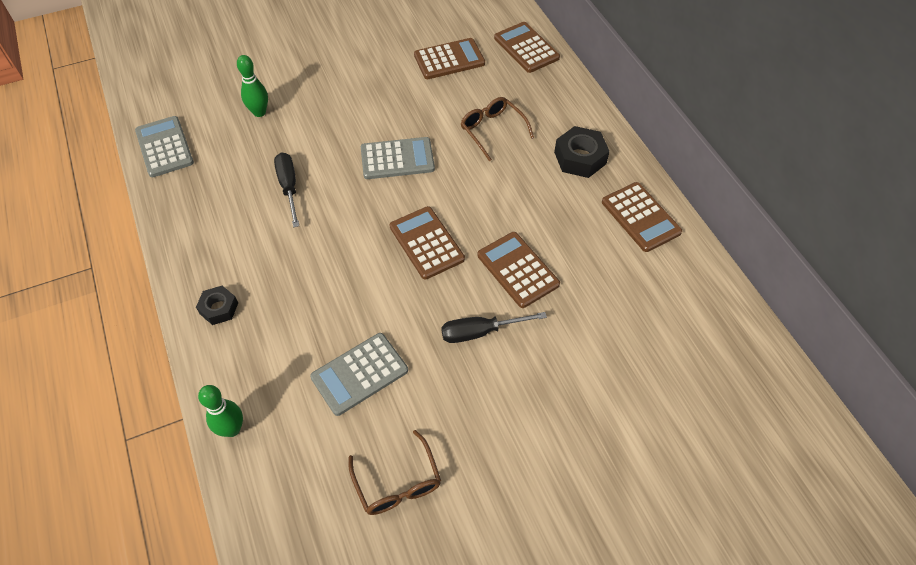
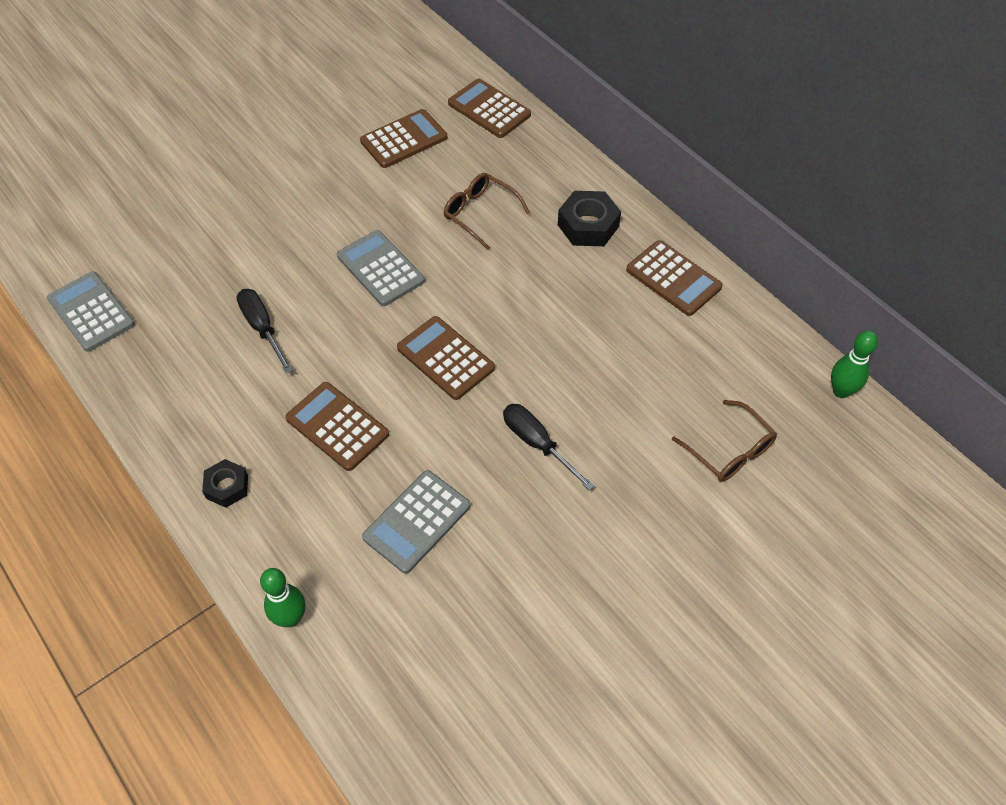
camera: 15 degrees left, 0 degrees up
(259, 112) = (195, 246): green bowling pin -> green bowling pin (841, 391)
(397, 159) = (380, 269): grey calculator -> grey calculator turned 105 degrees counterclockwise
(397, 483) = (498, 628): brown glasses -> brown glasses (729, 450)
(480, 332) = (537, 444): black screwdriver -> black screwdriver turned 75 degrees clockwise
(517, 270) = (557, 366): brown calculator -> brown calculator (337, 427)

